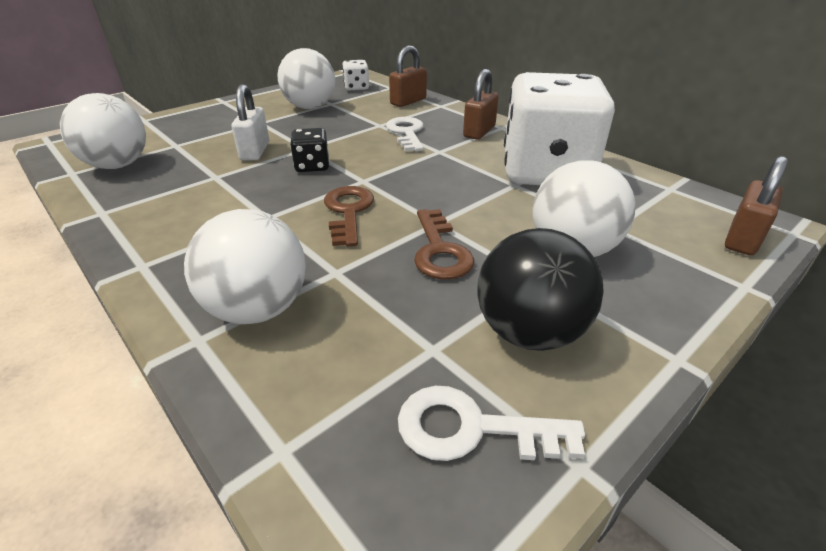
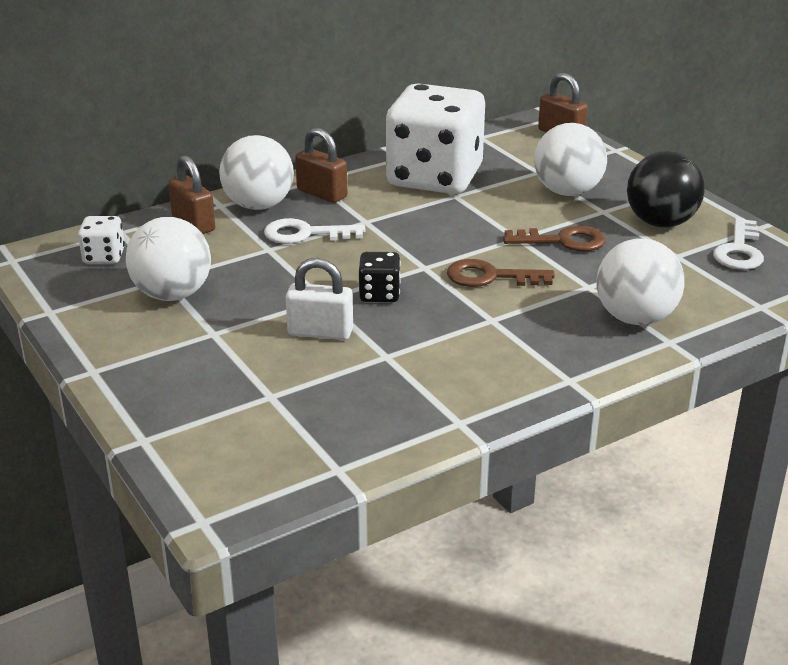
camera: 80 degrees left, 5 degrees down
(118, 165) = (327, 433): white ball -> white ball (258, 205)

